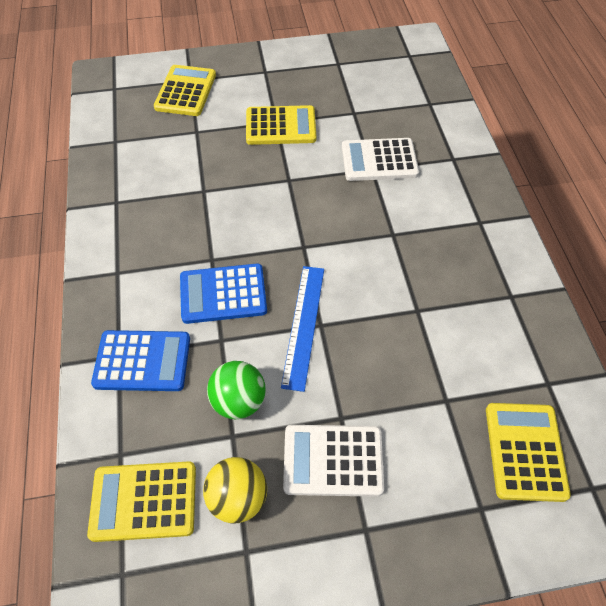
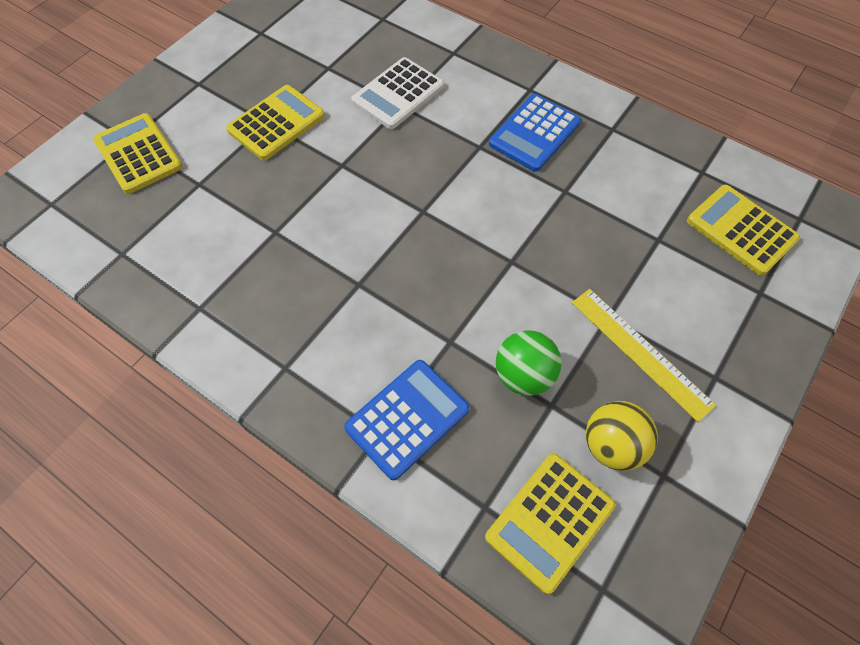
camera: 45 degrees left, 5 degrees up
(223, 294) = (405, 304): blue calculator -> blue calculator (534, 133)
(303, 325) = (499, 273): blue ruler -> none
(333, 460) = (640, 352): white calculator -> yellow ruler

